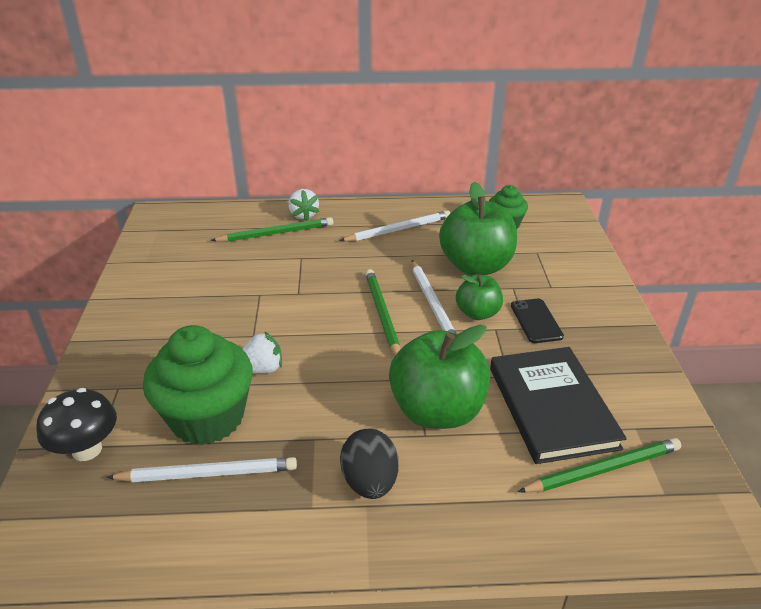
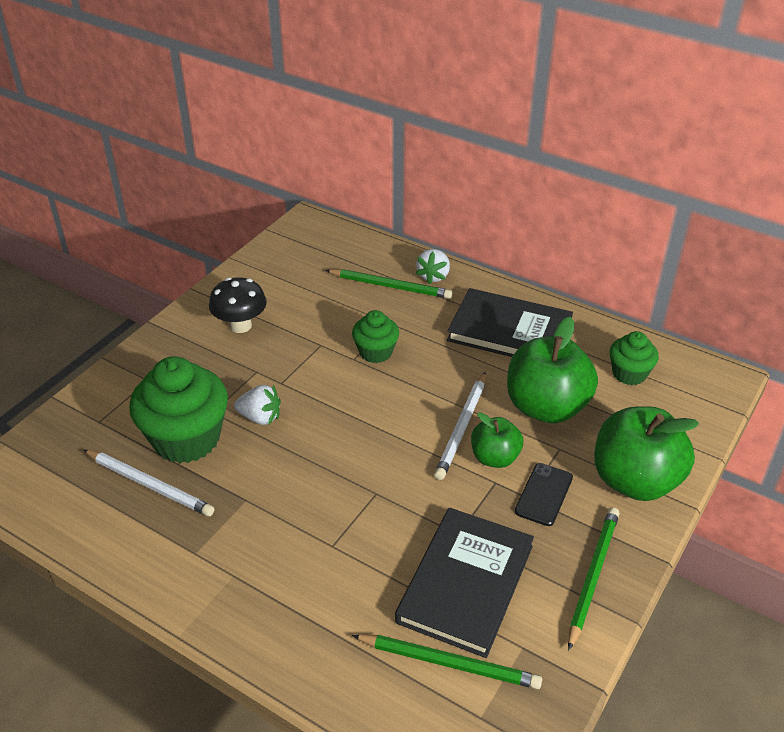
camera: 35 degrees right, 5 degrees up
(87, 449) = (90, 421): black mushroom -> black mushroom (240, 325)
(312, 281) = (375, 352): none -> green cupcake
(370, 482) = (252, 559): black egg -> none
(382, 314) = (405, 415): green pencil -> green pencil (592, 576)
(398, 229) = (509, 331): white pencil -> black book
(437, 411) = (362, 530): green apple -> green apple (635, 481)

